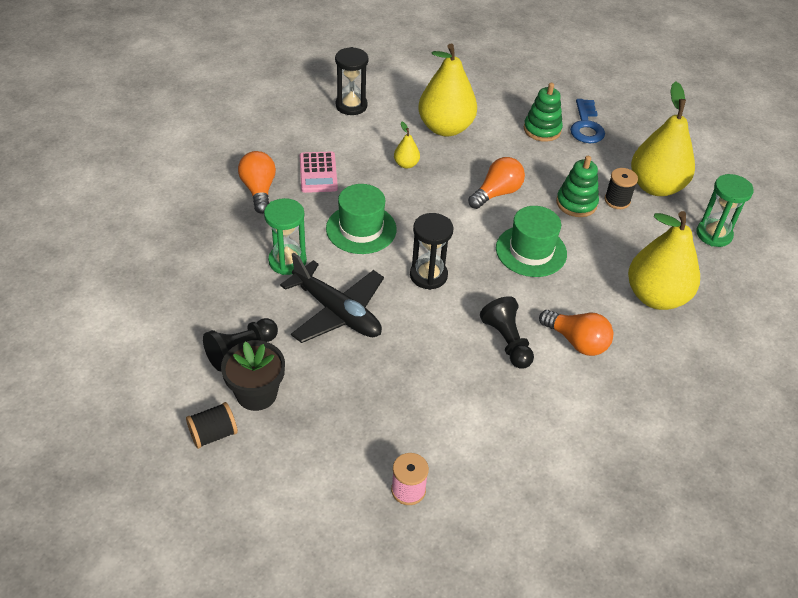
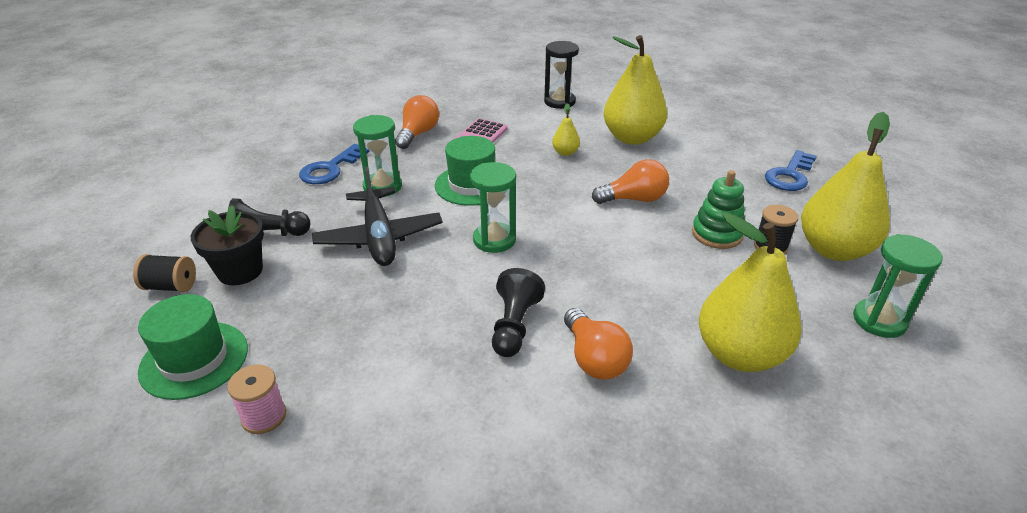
camera: 35 degrees right, 10 degrees down
(219, 261) = (330, 169): none -> blue key
(428, 275) = (494, 240): black hourglass -> green hourglass
(531, 251) = (623, 257): green hat -> green hat (194, 359)
(542, 130) = (734, 165): green stacking toy -> none

